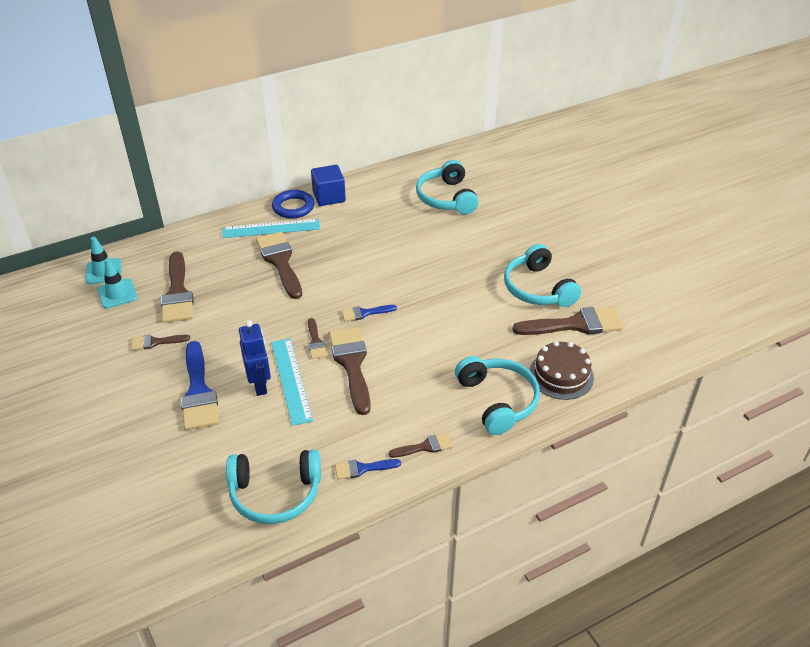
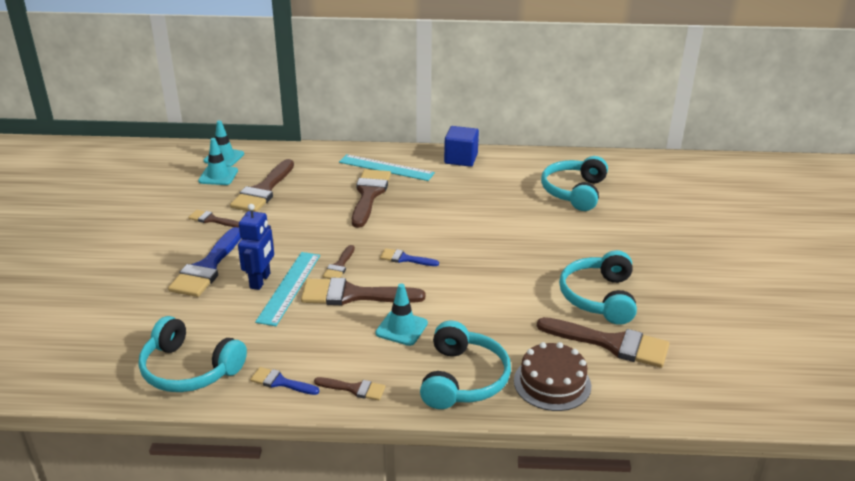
camera: 30 degrees right, 10 degrees down
(293, 207) = (421, 157): blue ring -> none
(352, 364) = (353, 295): brown brush -> brown brush turned 105 degrees counterclockwise
(416, 378) = (401, 328): none -> turquoise traffic cone

